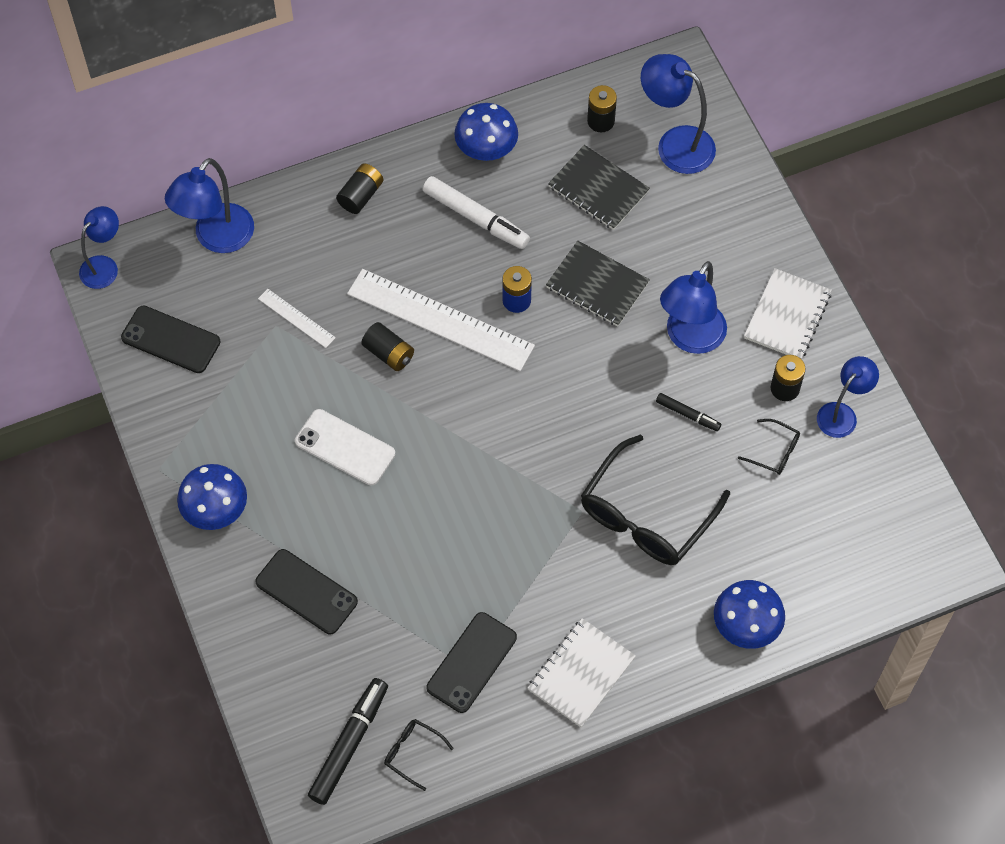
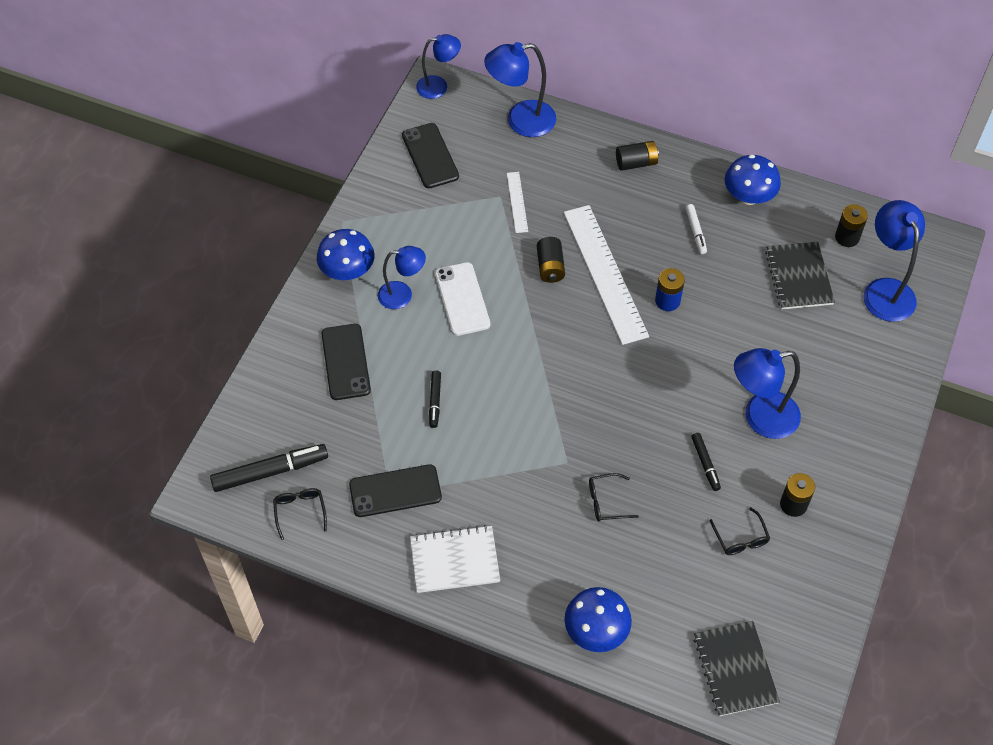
camera: 45 degrees right, 5 degrees down
(420, 557) = (435, 401): none -> black marker
(476, 218) = (695, 232): white marker -> white marker, size x0.55
(597, 285) = (732, 334): black notebook -> black notebook (735, 669)
(646, 515) = (606, 502): black glasses -> black glasses, size x0.44
(787, 316) = (847, 460): white notebook -> none
(842, 414) = (817, 555): blue lamp -> blue lamp (402, 295)

